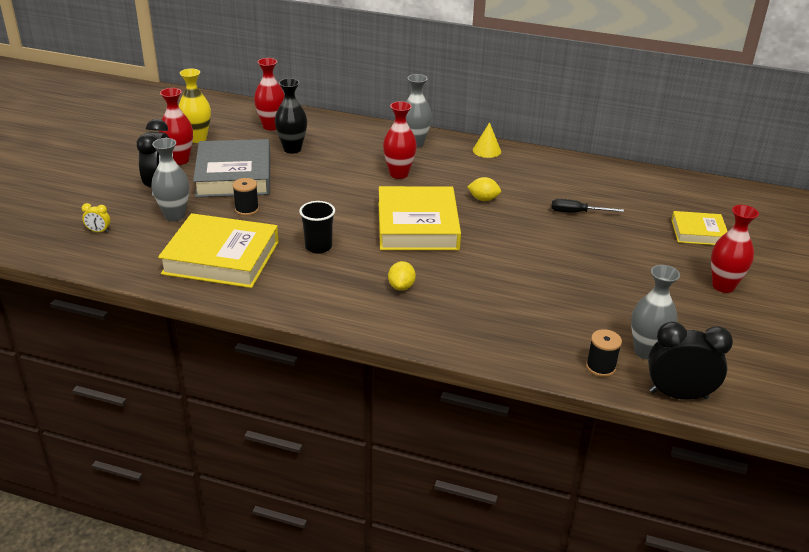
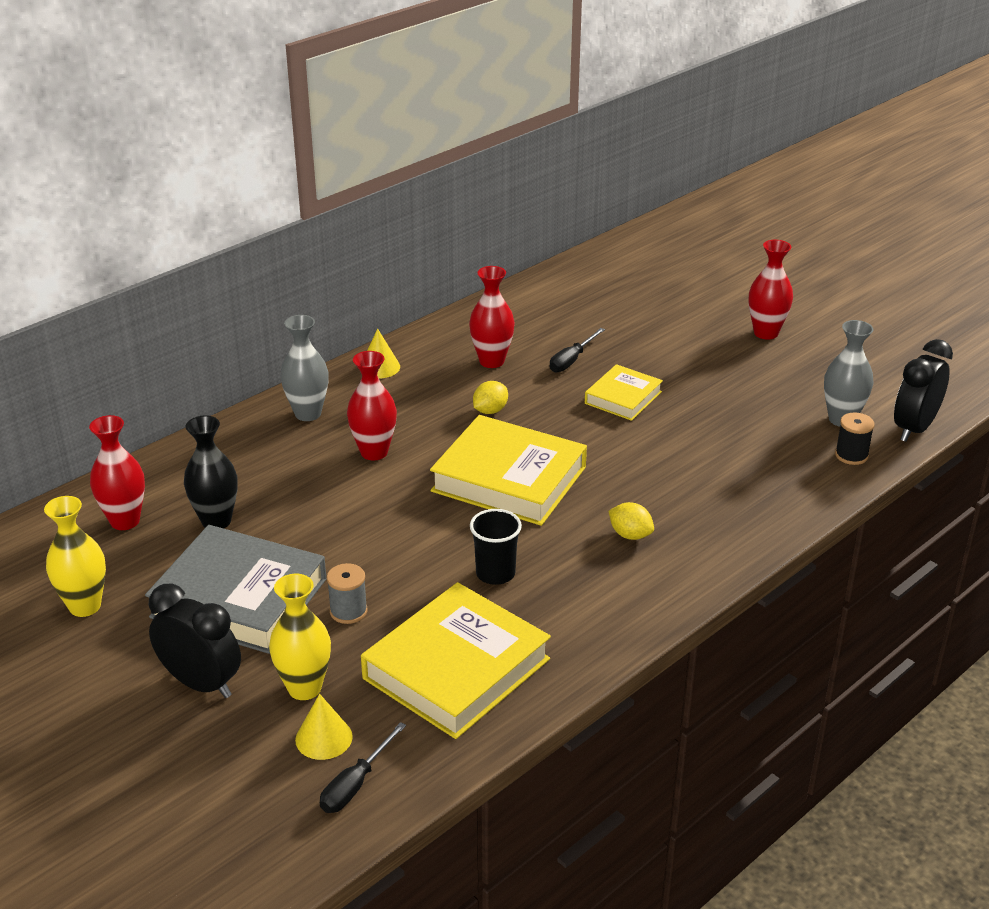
camera: 60 degrees left, 0 degrees up
(98, 231) = (282, 783): yellow clock -> none
(108, 253) = (355, 784): none -> black screwdriver
(139, 233) = (324, 738): none -> yellow cone
(174, 215) = (304, 688): grey vase -> yellow vase
(180, 160) = (137, 643): red vase -> red vase (491, 361)
(247, 209) = (348, 611): black spool -> grey spool
(698, 232) = (666, 306): yellow book -> yellow book (623, 397)

